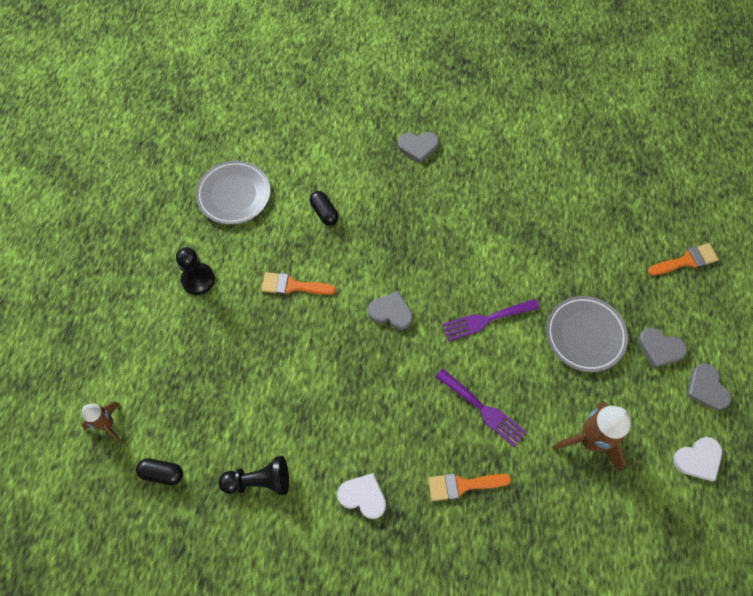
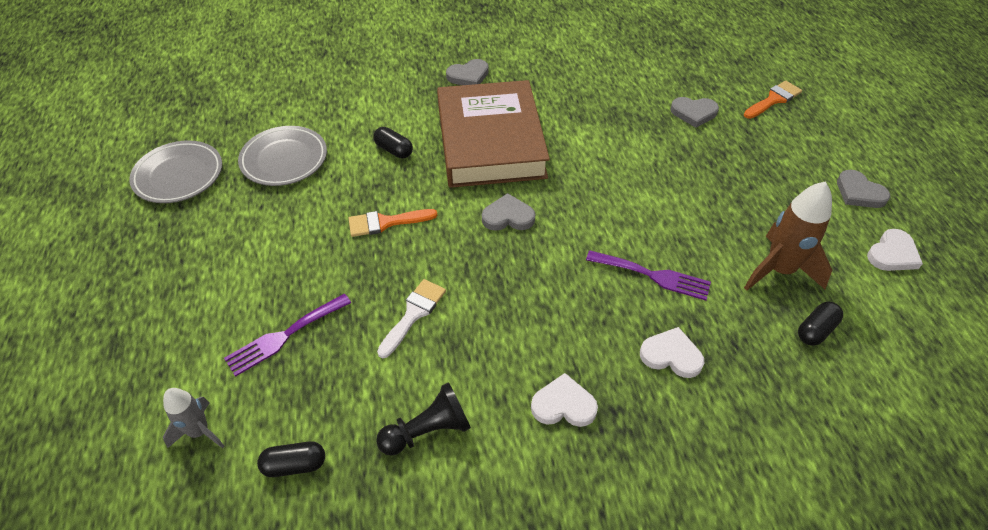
camera: 20 degrees left, 15 degrees down
(108, 424) = (199, 432): brown rocket -> grey rocket
(198, 279) = (269, 246): black pawn -> none
(284, 379) = (413, 314): none -> white brush
(408, 228) = (490, 141): none -> brown book
(462, 485) = (671, 355): orange brush -> white heart
(486, 320) = (612, 196): purple fork -> purple fork (284, 336)
(585, 335) = (718, 182): grey plate -> grey plate (179, 175)
(589, 505) = (816, 330): none -> black capsule
(660, 348) = (795, 173): grey heart -> grey heart (694, 113)

